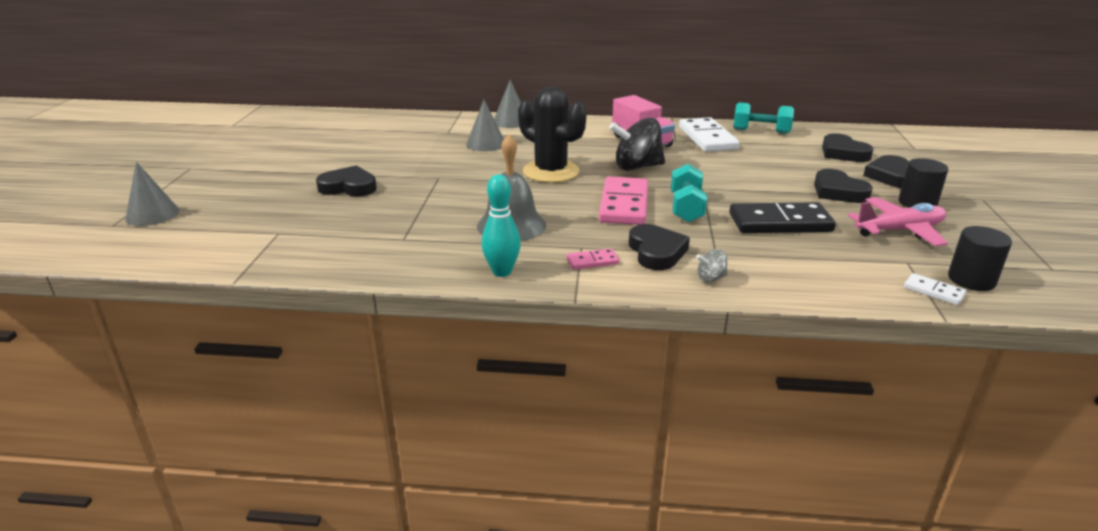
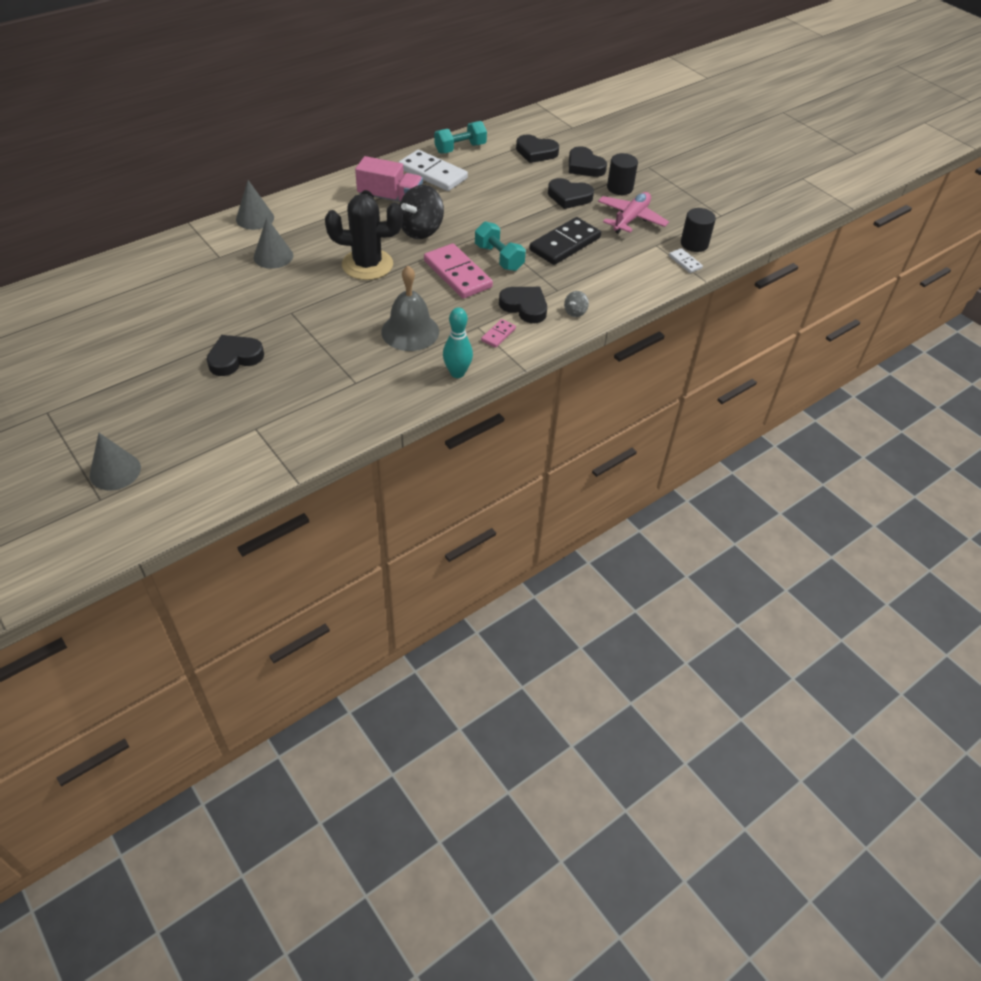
camera: 45 degrees left, 20 degrees up
(933, 291) = (685, 262): white domino -> white domino turned 60 degrees clockwise

